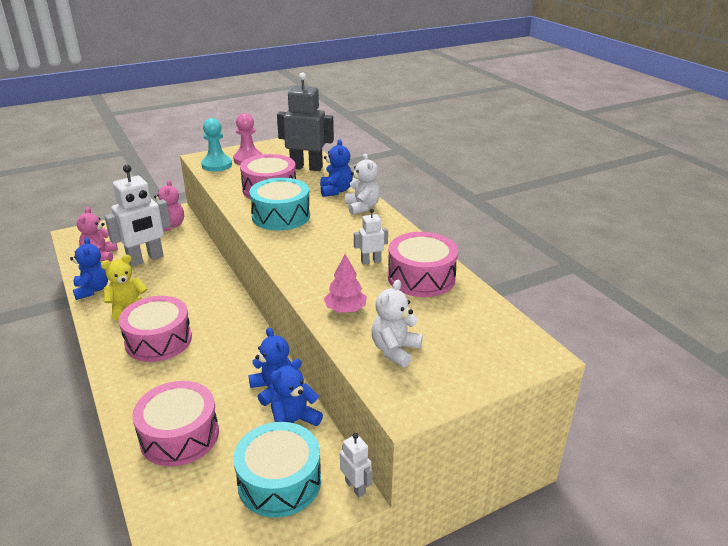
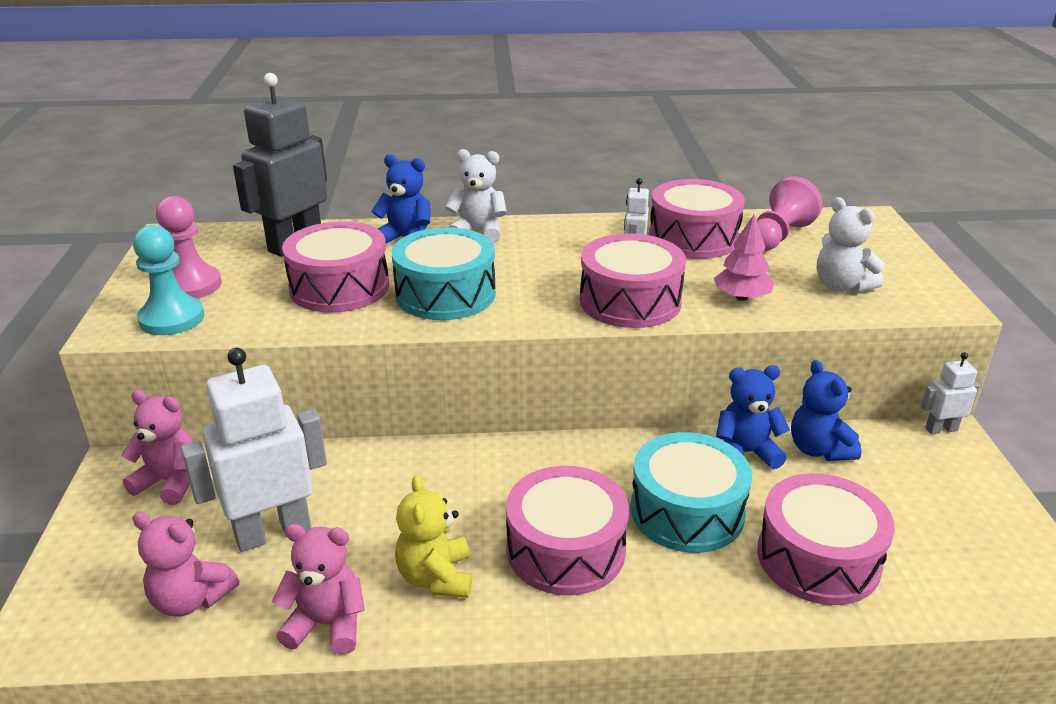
camera: 65 degrees left, 0 degrees up
(92, 290) = (327, 624): blue teddy bear -> pink teddy bear
(146, 259) = (273, 532): white robot -> white robot turned 105 degrees counterclockwise
(279, 481) = (925, 483): turquoise drum -> turquoise drum (687, 511)
(311, 270) = (630, 301): none -> pink drum
(458, 312) = (778, 236): none -> pink pawn

